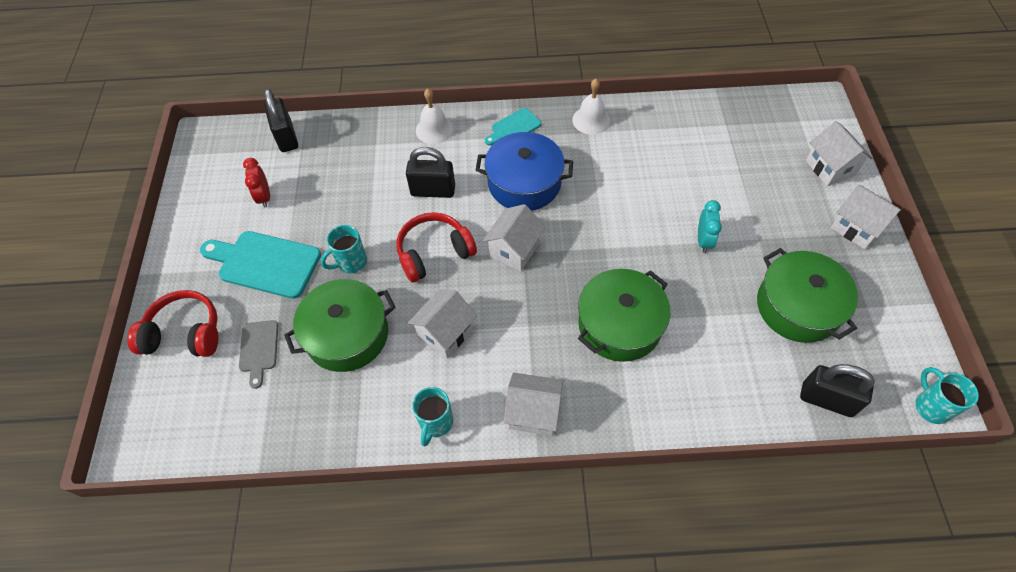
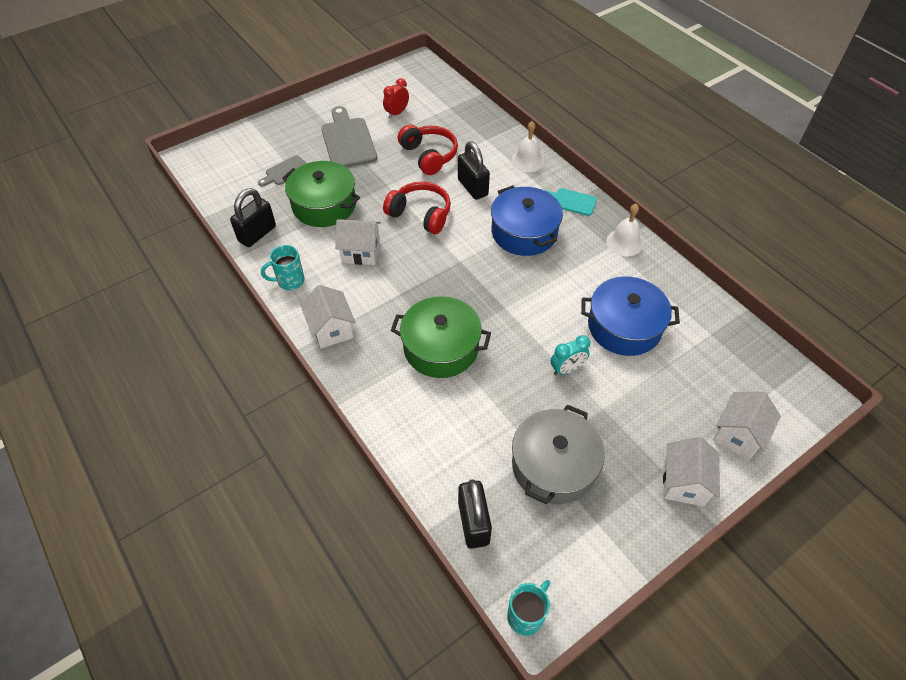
camera: 55 degrees right, 5 degrees down
(184, 333) = (274, 135): red headphones -> red headphones (429, 156)
(265, 263) = (347, 141): turquoise cutting board -> grey cutting board
(286, 137) = (452, 96): black padlock -> black padlock (257, 234)
(351, 262) = (379, 178): turquoise mug -> none
(514, 249) = (459, 255): white house -> none
(683, 175) = (624, 327): none -> blue pot
(797, 307) = (553, 465): green pot -> grey pot

